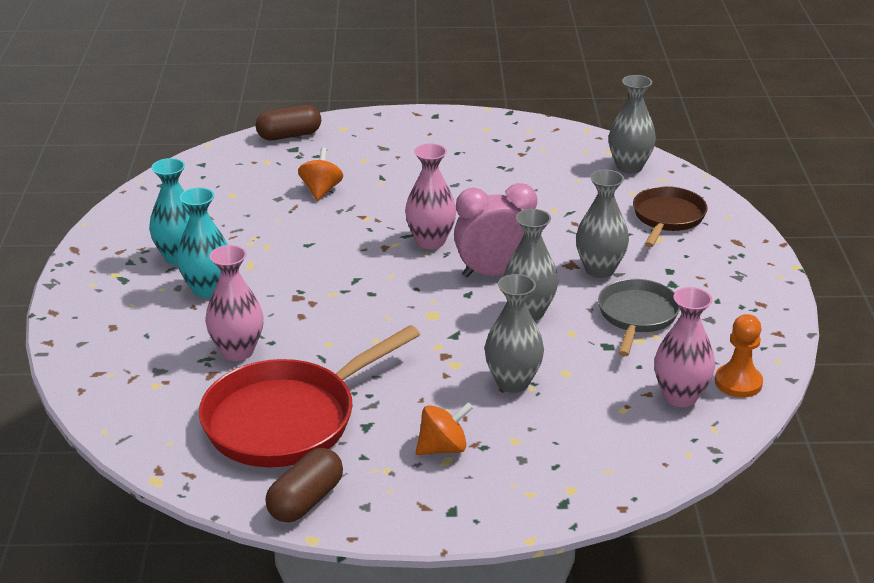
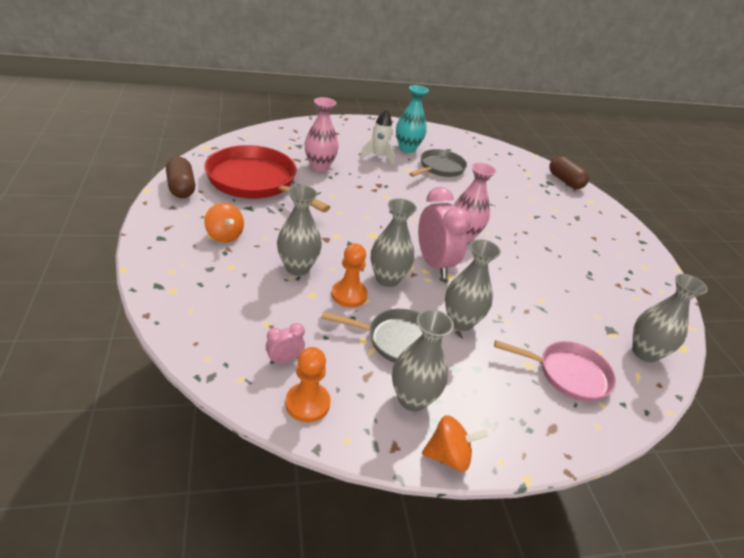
camera: 75 degrees right, 5 degrees up
(207, 289) = (378, 157): turquoise vase -> white rocket
(247, 235) = (440, 168): none -> grey pan
(306, 500) = (181, 188): brown capsule -> brown capsule turned 45 degrees clockwise
(321, 190) = (505, 193): orange spinning top -> orange spinning top (448, 456)
(563, 344) = (349, 295): none -> orange pawn
(667, 218) = (568, 374): brown pan -> pink pan
(680, 396) = (284, 360): pink vase -> pink clock
(718, 316) = (412, 399): none -> grey vase

